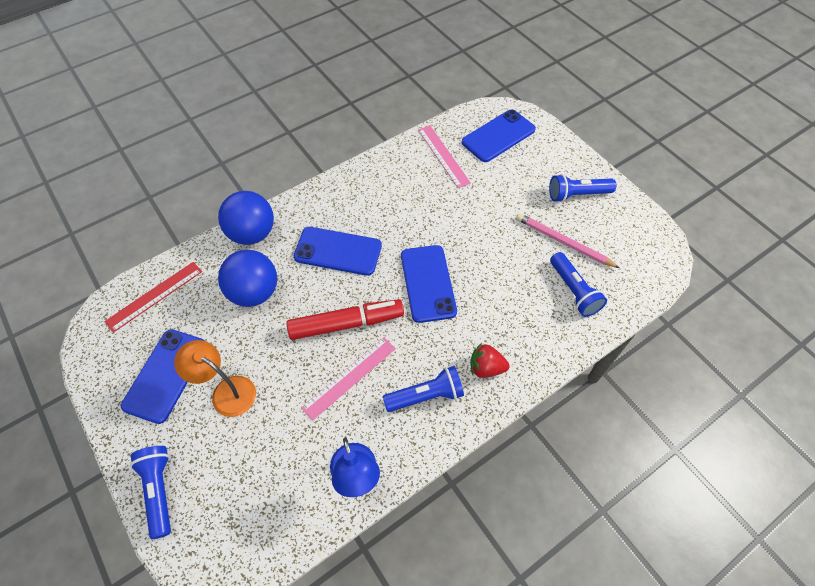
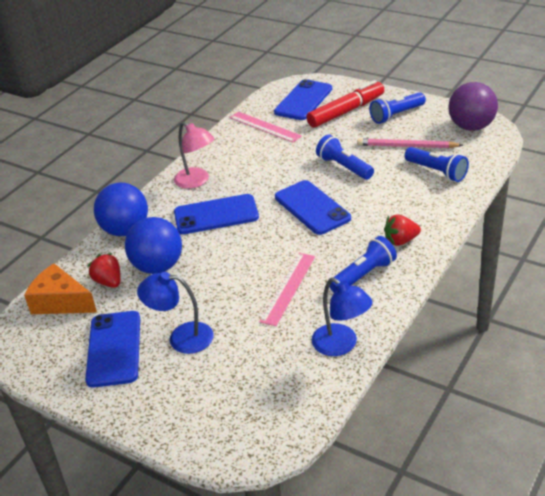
camera: 20 degrees left, 20 degrees down
(154, 296) = (61, 302): red ruler -> orange cheese
(159, 490) = (167, 424): blue flashlight -> blue flashlight (344, 167)
(205, 291) = (109, 282): none -> red strawberry
(226, 391) = (181, 337): orange lamp -> blue lamp
(344, 200) = (197, 181): none -> pink lamp
(346, 323) = (259, 256): red marker -> red marker (346, 111)
(644, 244) = (471, 127): none -> purple ball

